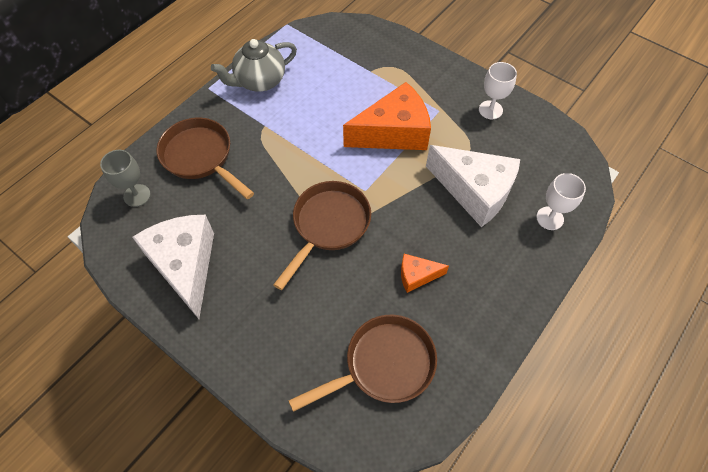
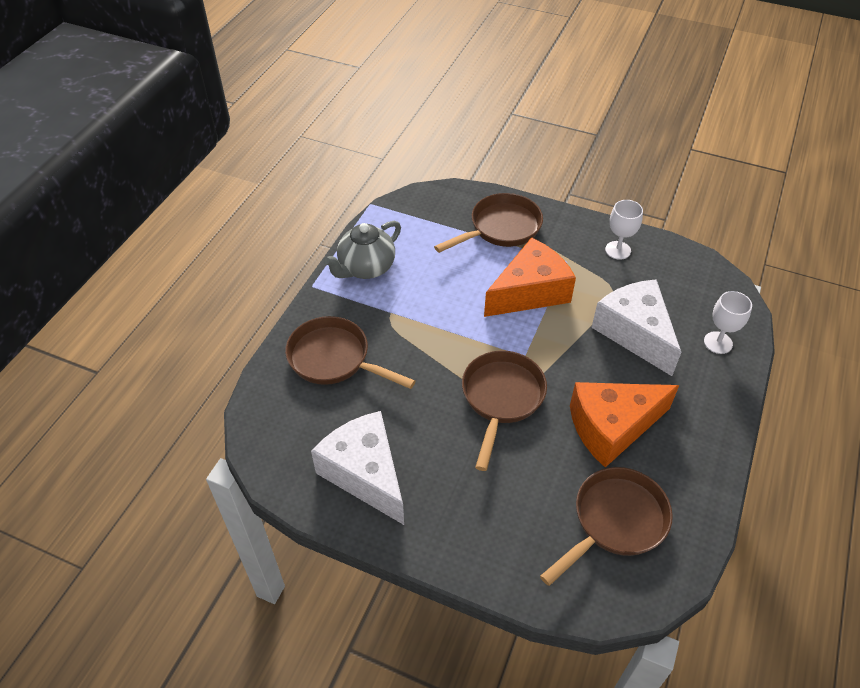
camera: 15 degrees left, 10 degrees down
(137, 195) = (280, 414): grey goblet -> none
(391, 68) = (500, 228): none -> brown pan
(417, 276) = (612, 427): orange cheese -> orange cheese, size x2.08
(474, 191) = (635, 333): white cheese -> white cheese turned 135 degrees counterclockwise

